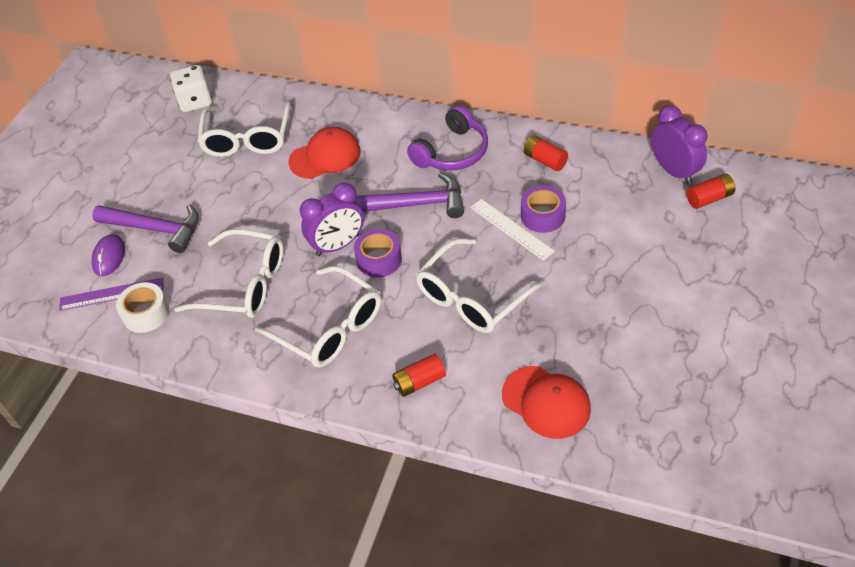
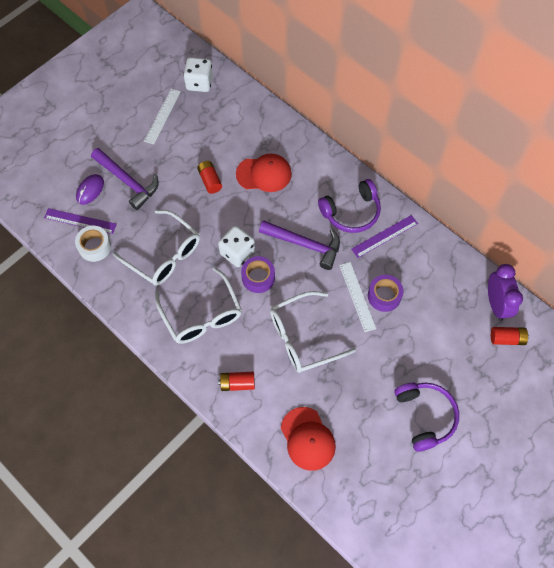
camera: 20 degrees right, 15 degrees up
(166, 148) = (162, 116): none -> white ruler
(247, 138) = (219, 133): white glasses -> none
(338, 245) = (237, 253): purple clock -> white dice
(505, 159) = (384, 236): none -> purple ruler
(545, 160) = (411, 250): red battery -> red battery (210, 181)
(671, 314) = (425, 416): none -> purple headphones

